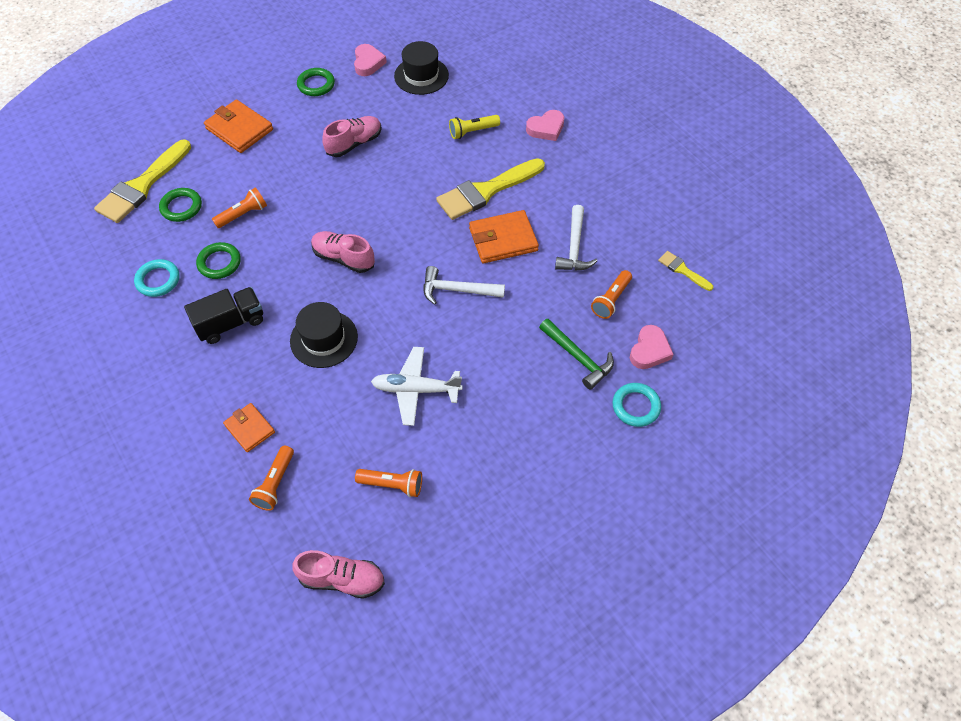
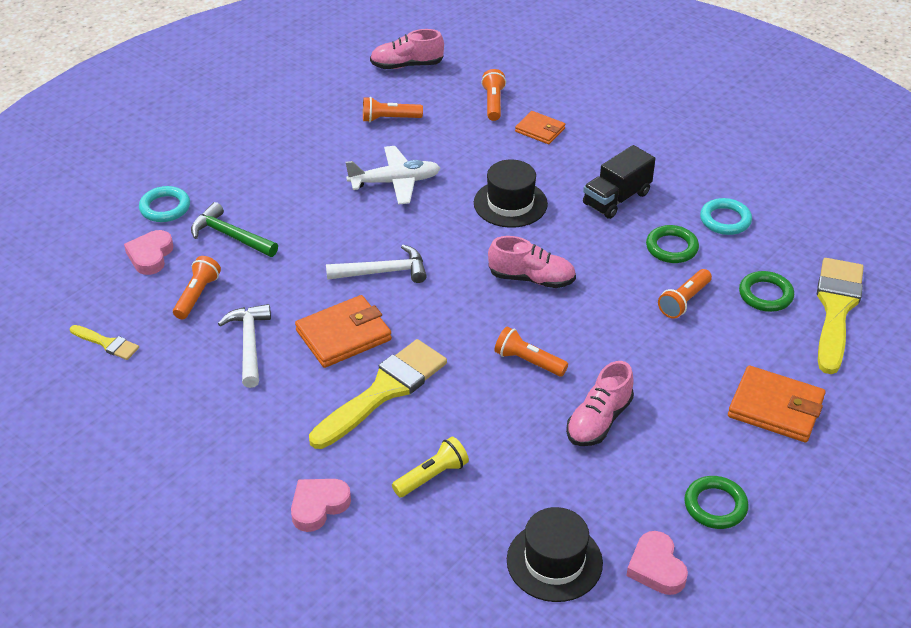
camera: 165 degrees right, 15 degrees down
(379, 192) = (528, 361): none -> orange flashlight

